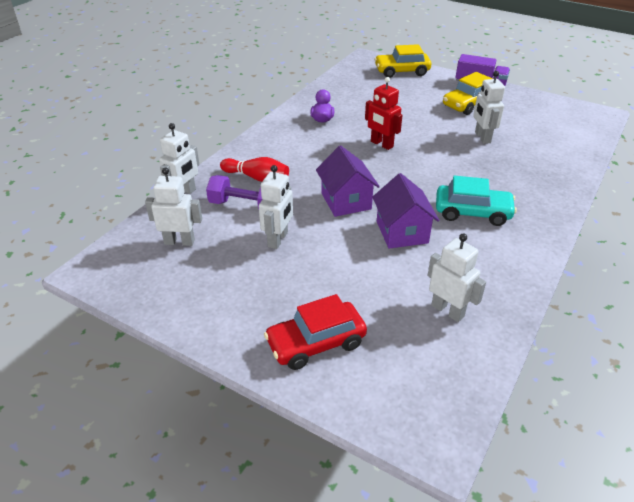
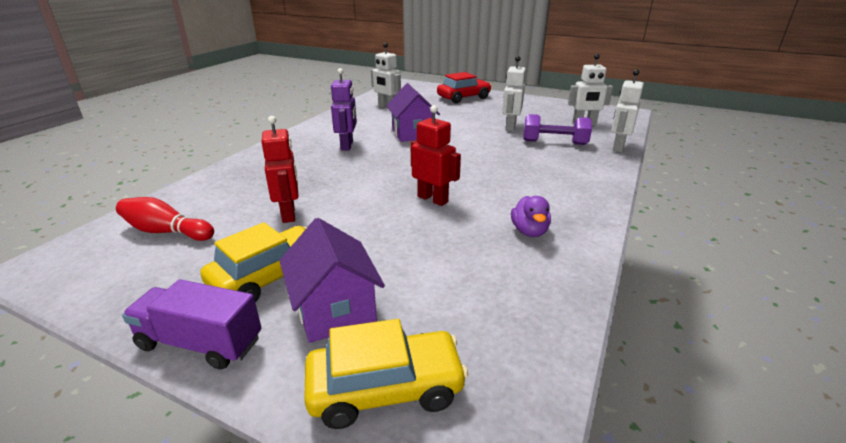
camera: 175 degrees right, 10 degrees down
(257, 178) = (562, 161): red bowling pin -> red bowling pin (166, 231)
(346, 201) = (464, 148): purple house -> purple house (335, 310)
(472, 212) = (347, 146): turquoise car -> purple robot
(482, 137) = (289, 214): white robot -> red robot

